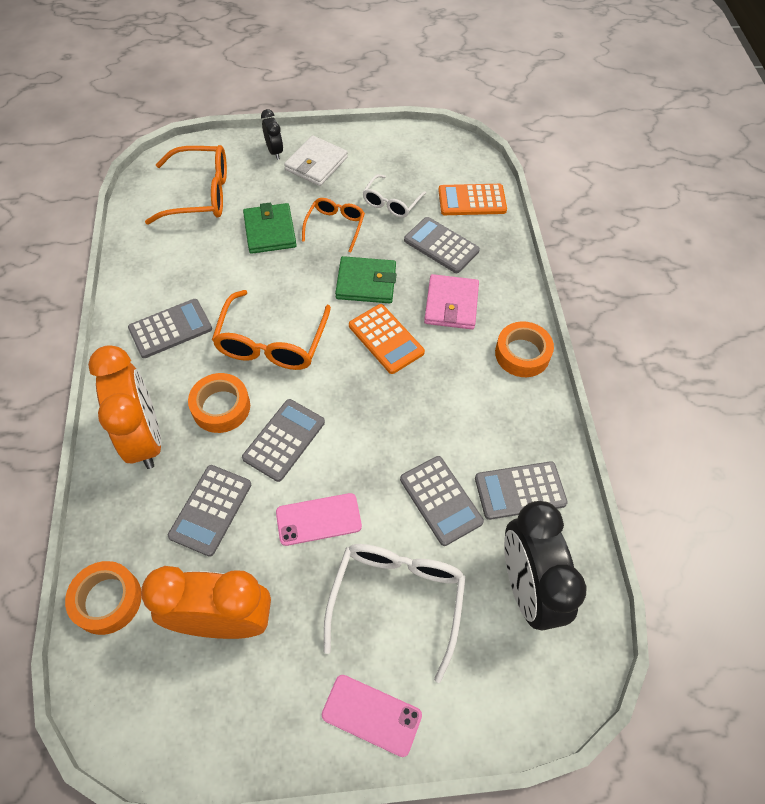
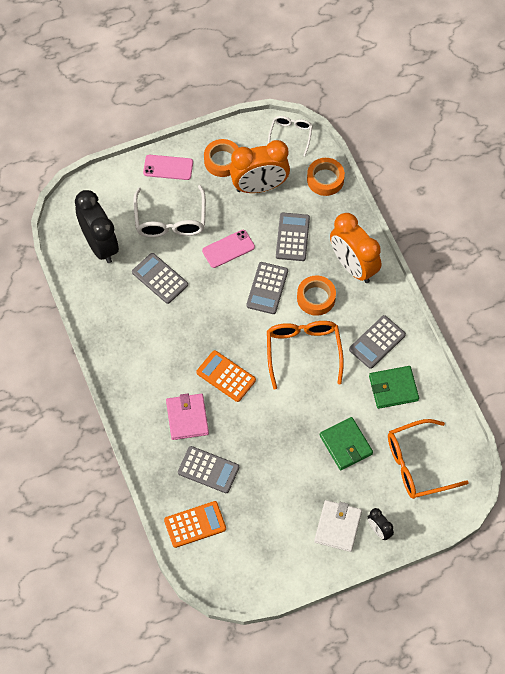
camera: 165 degrees right, 5 degrees up
(335, 226) = (297, 464): orange glasses -> none
(366, 283) = (255, 419): green wallet -> green wallet (393, 388)
(391, 203) = (260, 502): white glasses -> white glasses (290, 135)
(520, 491) = (113, 297): grey calculator -> none
(522, 354) = (128, 391): orange tape -> orange tape (222, 161)

